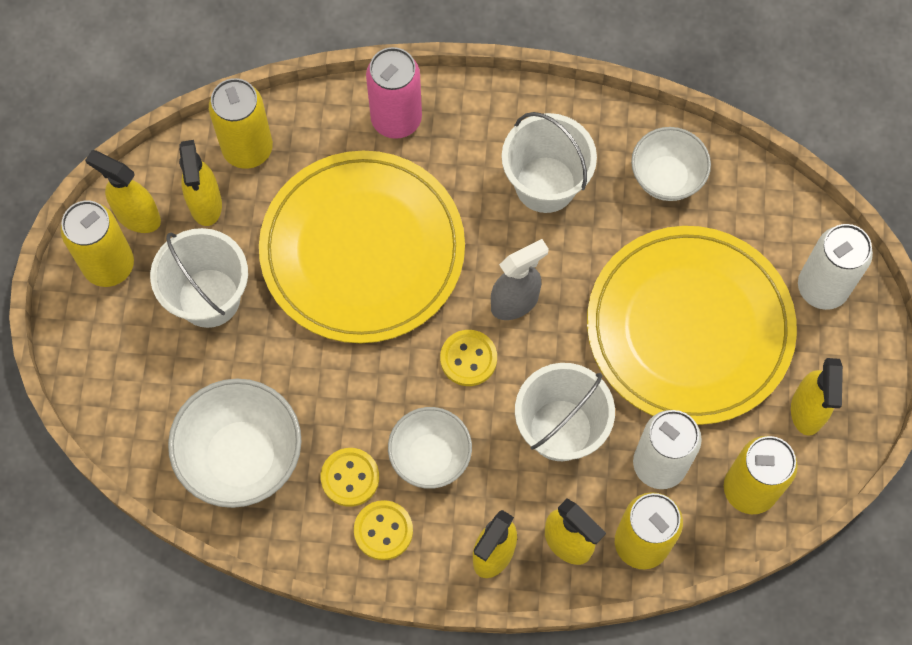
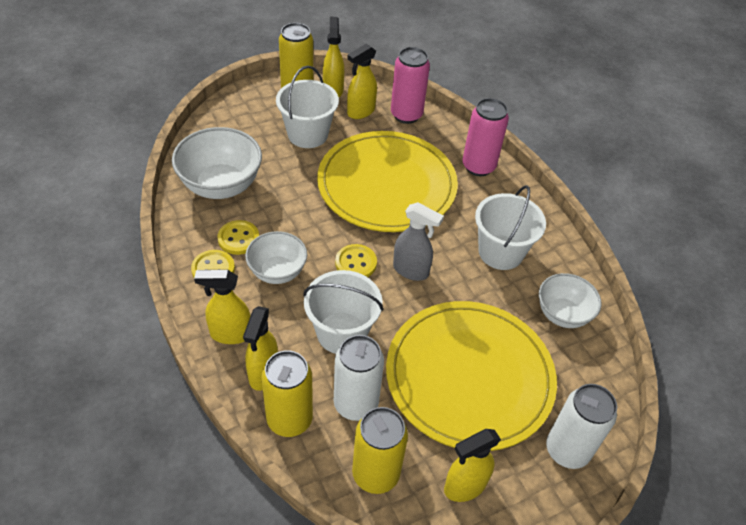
camera: 55 degrees right, 20 degrees down
(248, 149) = (406, 115): yellow can -> pink can

